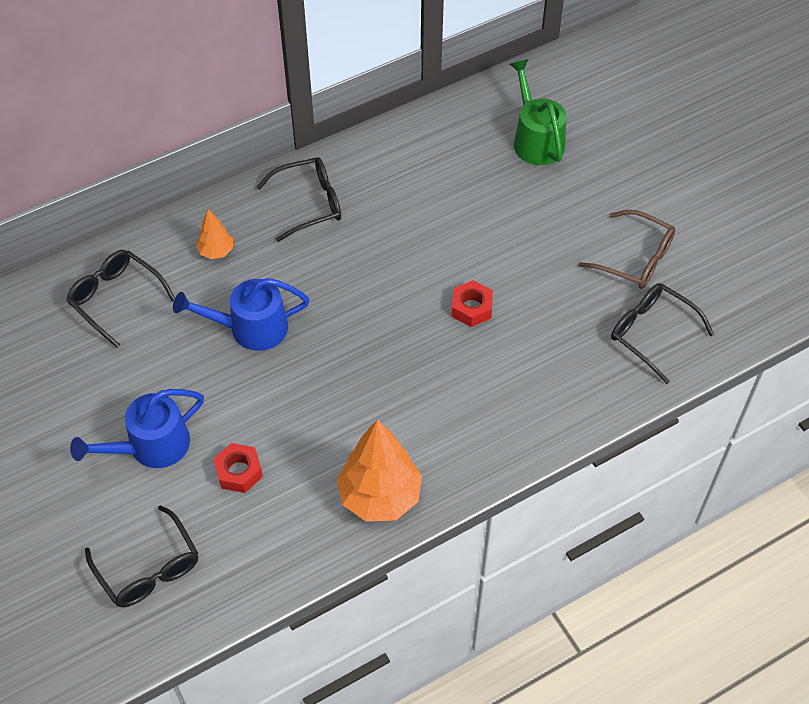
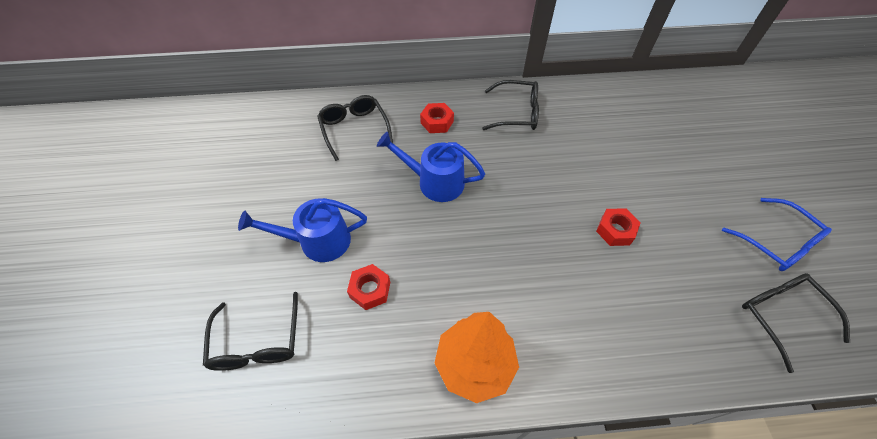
camera: 25 degrees right, 0 degrees up
(216, 251) = (437, 122): orange tree -> red nut
(536, 140) = (707, 124): green watering can -> none
(635, 259) = (777, 242): brown glasses -> blue glasses

